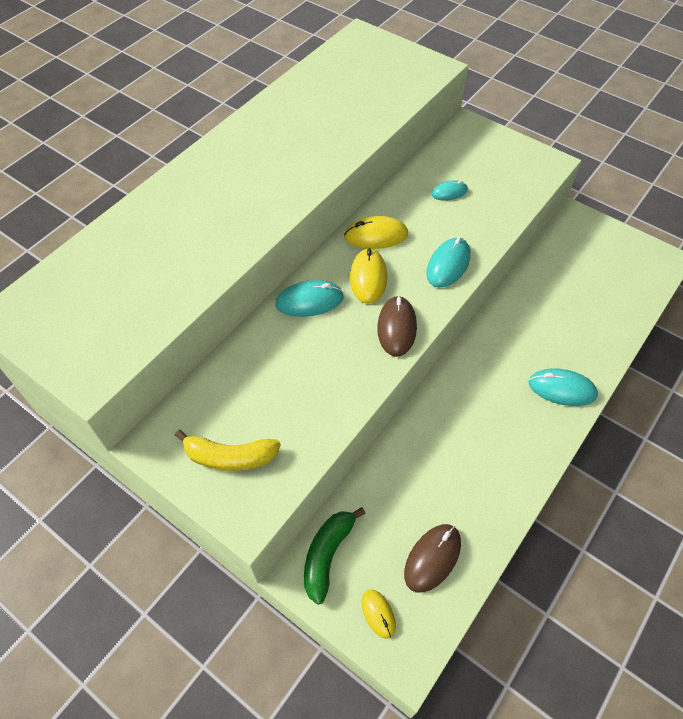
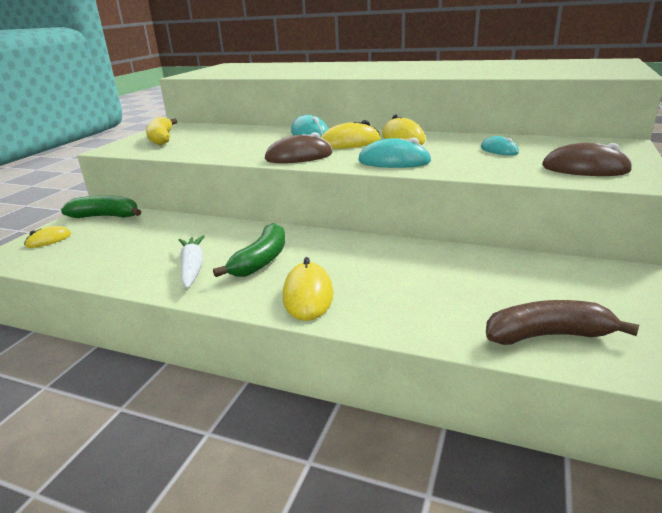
camera: 75 degrees right, 30 degrees down
(432, 558) = (92, 253): brown mouse -> brown mouse (585, 168)
(494, 464) = (192, 267): none -> white carrot
(496, 411) = (261, 261): none -> green banana
(562, 389) = (308, 295): turquoise mouse -> yellow mouse
(632, 286) = (548, 335): none -> brown banana

